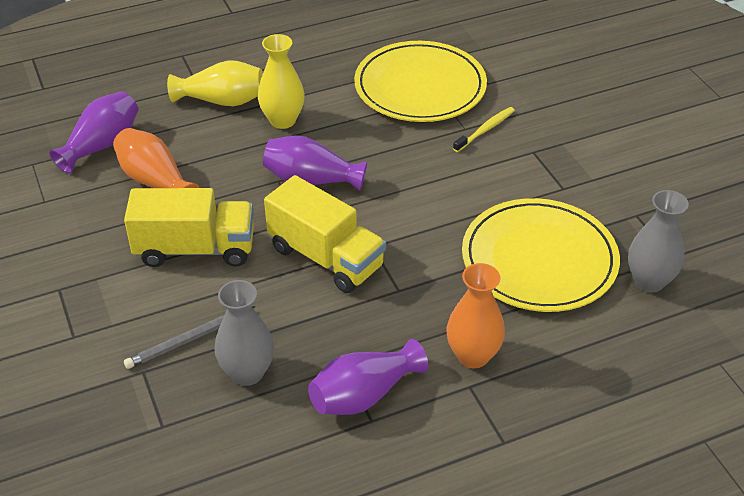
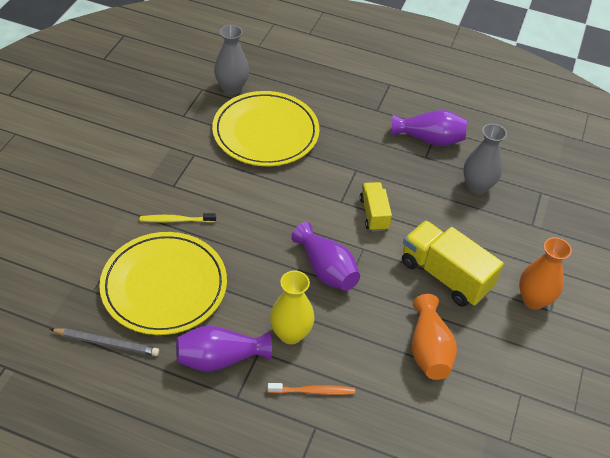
camera: 140 degrees left, 5 degrees up
(102, 145) = (442, 418): purple vase -> purple vase (220, 358)
(189, 339) = (494, 224): grey pencil -> grey pencil (106, 343)
(222, 101) = (313, 391): yellow vase -> orange toothbrush
(326, 257) = (374, 214): yellow truck -> yellow truck, size x0.59
(473, 356) = (359, 119): orange vase -> orange vase (533, 299)

